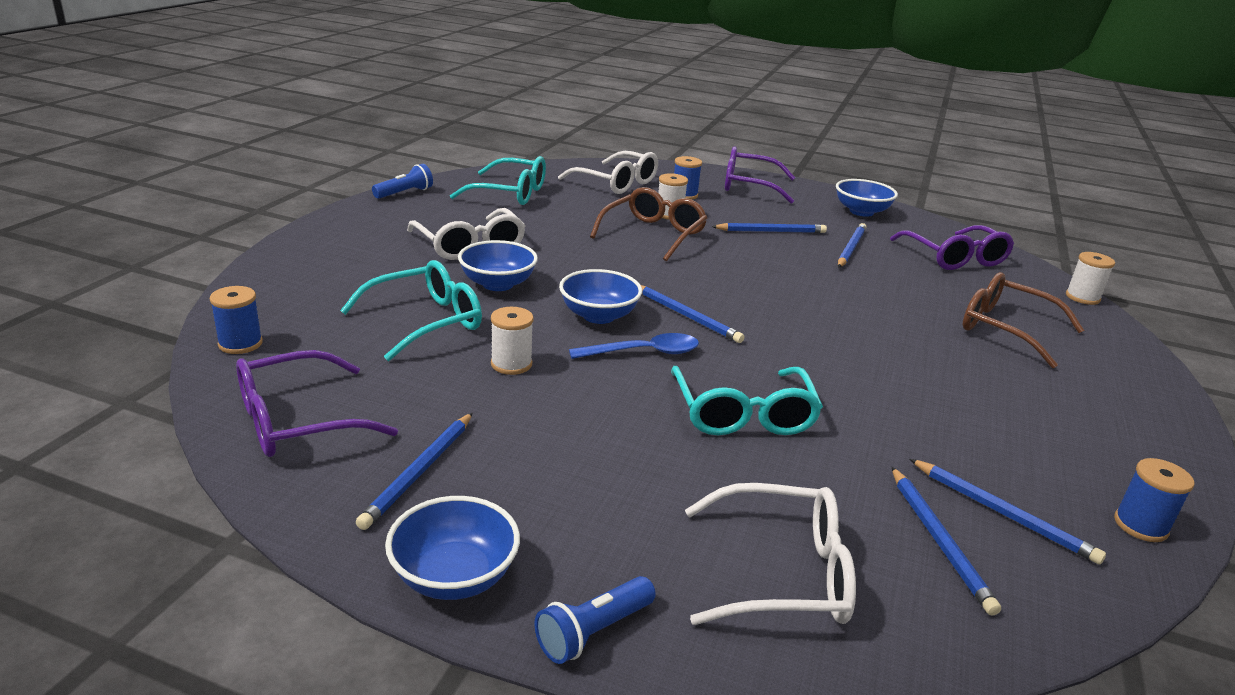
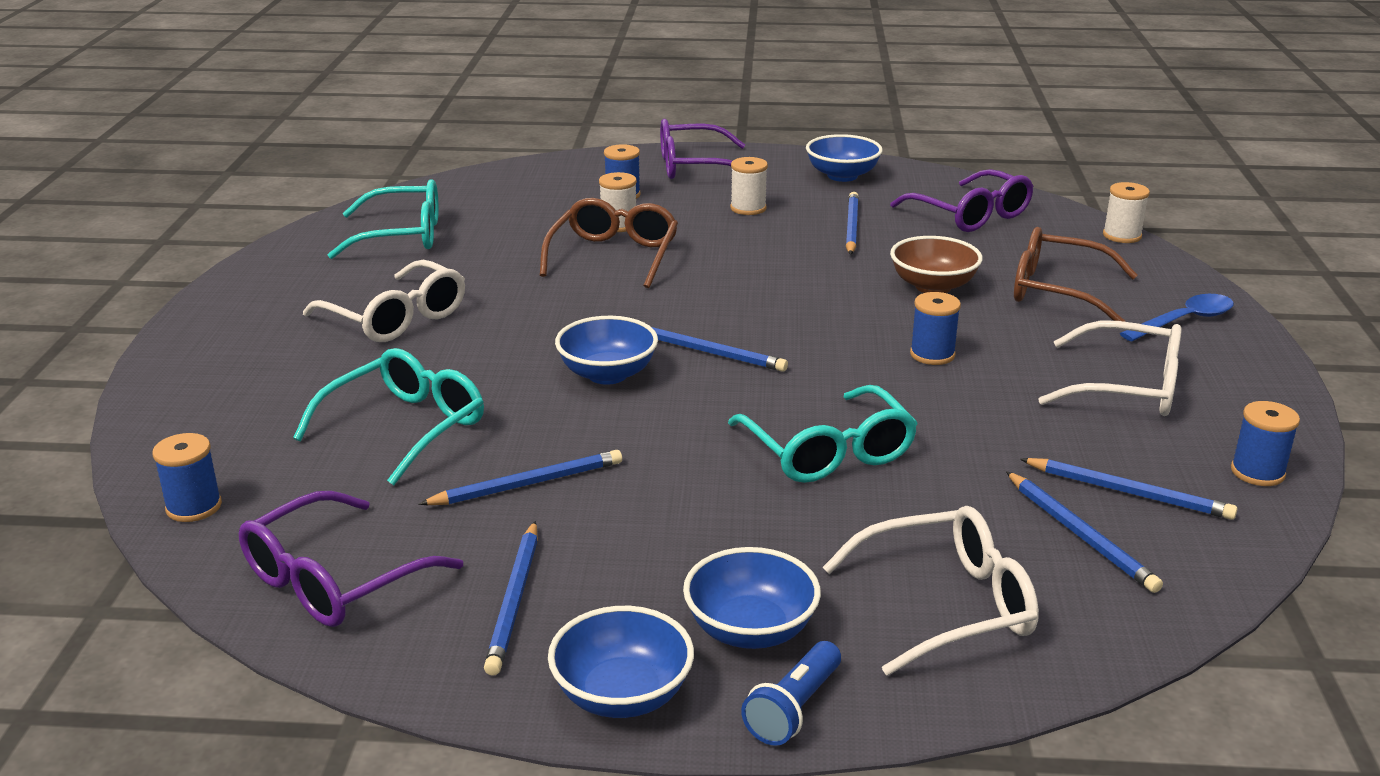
camera: 15 degrees left, 0 degrees up
(404, 193) = (263, 263): blue flashlight -> none
(497, 284) = (463, 361): blue bowl -> blue bowl (750, 630)
(511, 364) = (541, 455): white spool -> white spool (748, 208)
(616, 183) = (529, 194): white glasses -> white glasses (1127, 387)
(643, 352) = (684, 407): blue spoon -> blue spoon (1184, 321)
(771, 231) = (750, 223): blue pencil -> blue pencil (527, 484)
(871, 356) = (932, 354): none -> blue spool
(897, 304) = (933, 286): none -> brown bowl

